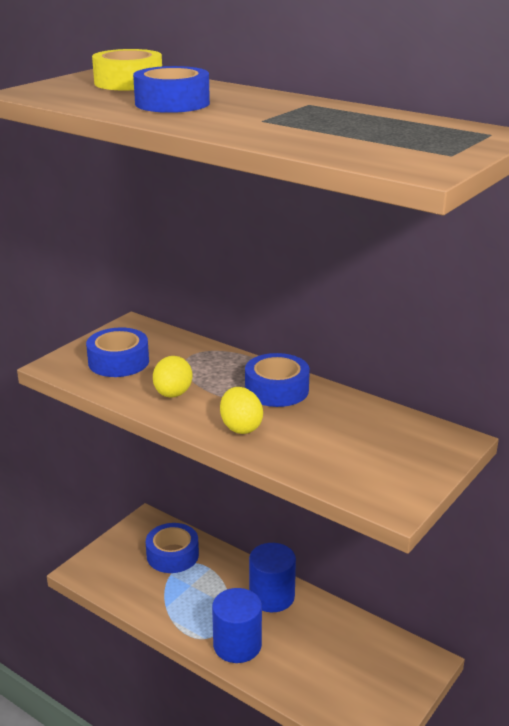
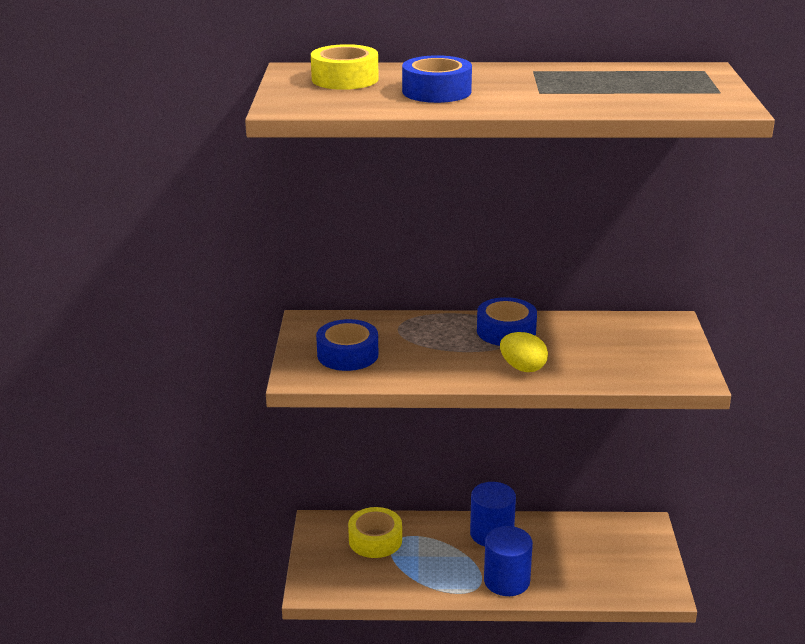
camera: 35 degrees left, 0 degrees up
(172, 555) = (375, 540): blue tape -> yellow tape
(173, 394) = (434, 363): yellow egg -> none

